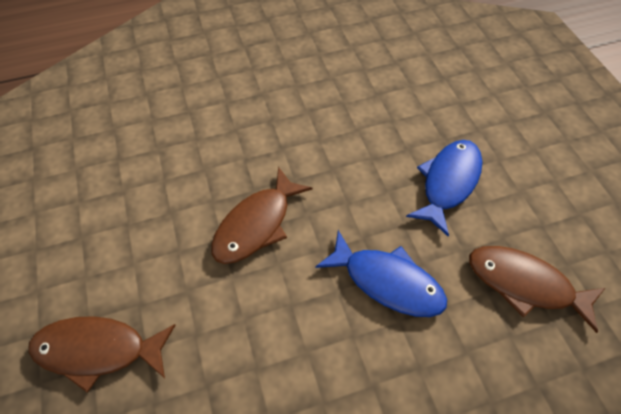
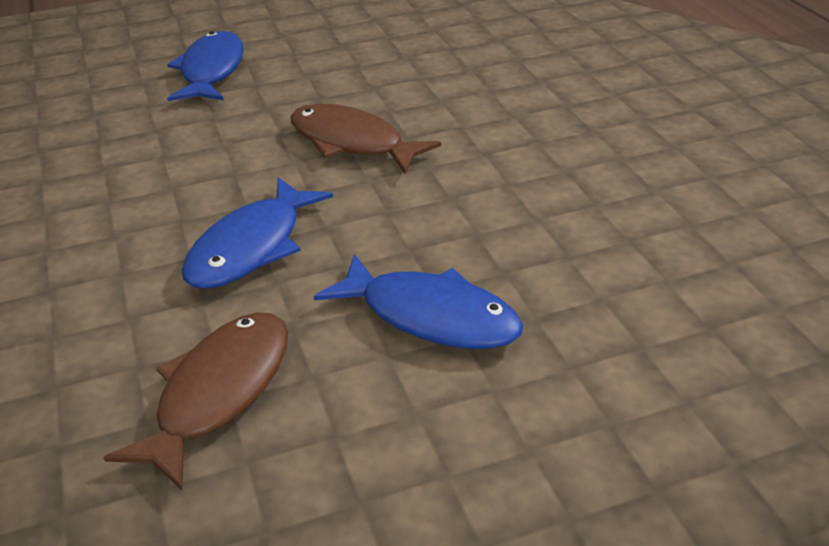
camera: 90 degrees right, 20 degrees down
(98, 350) = (211, 71): brown fish -> blue fish

